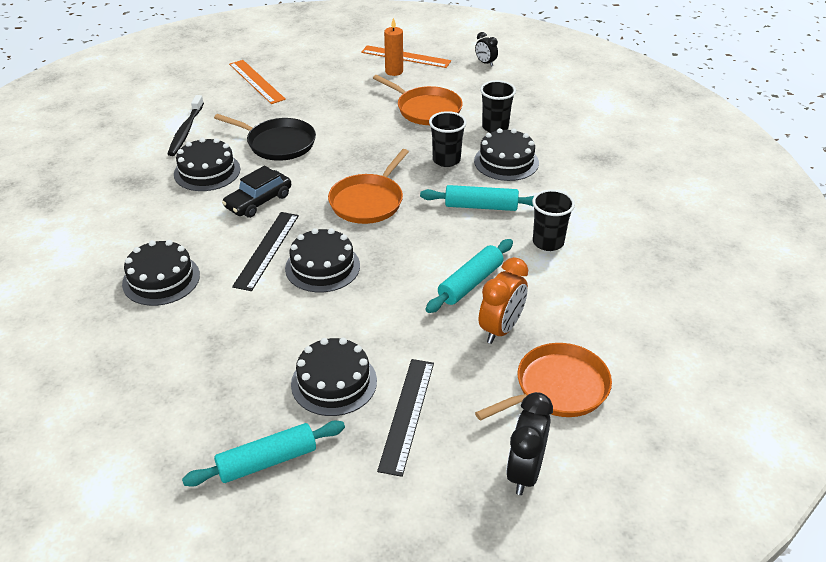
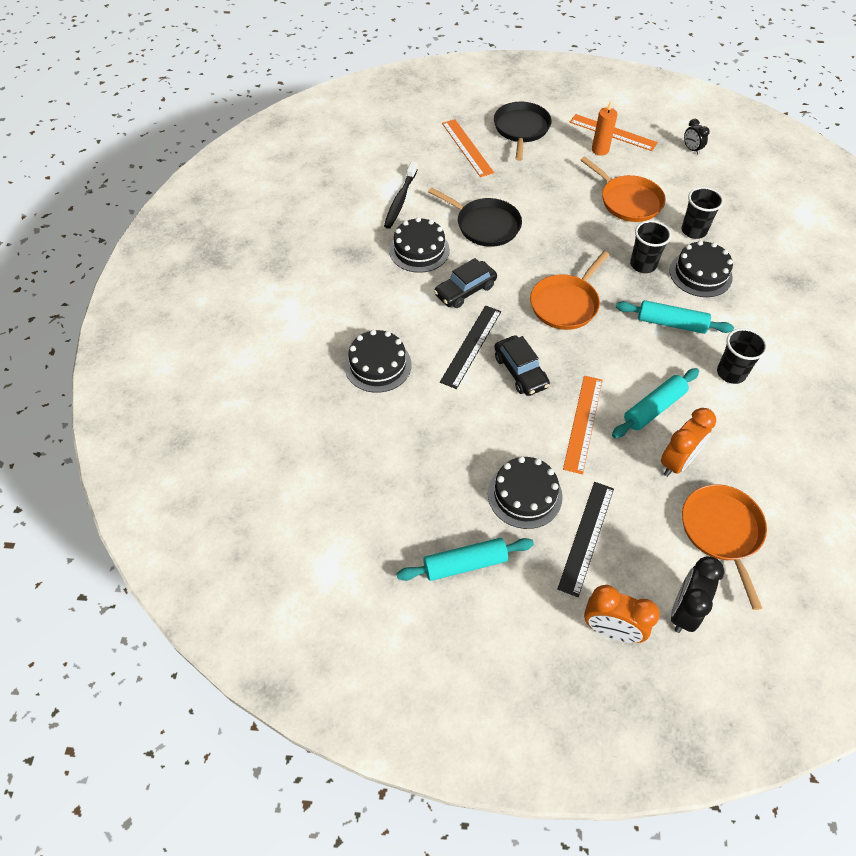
camera: 10 degrees right, 15 degrees up
(312, 62) = (521, 129): none -> black pan
(322, 267) = (520, 371): black cake -> black car
(395, 306) = (583, 423): none -> orange ruler
(443, 504) = (611, 630): none -> orange clock
(557, 388) = (722, 531): orange pan -> orange pan turned 75 degrees counterclockwise

